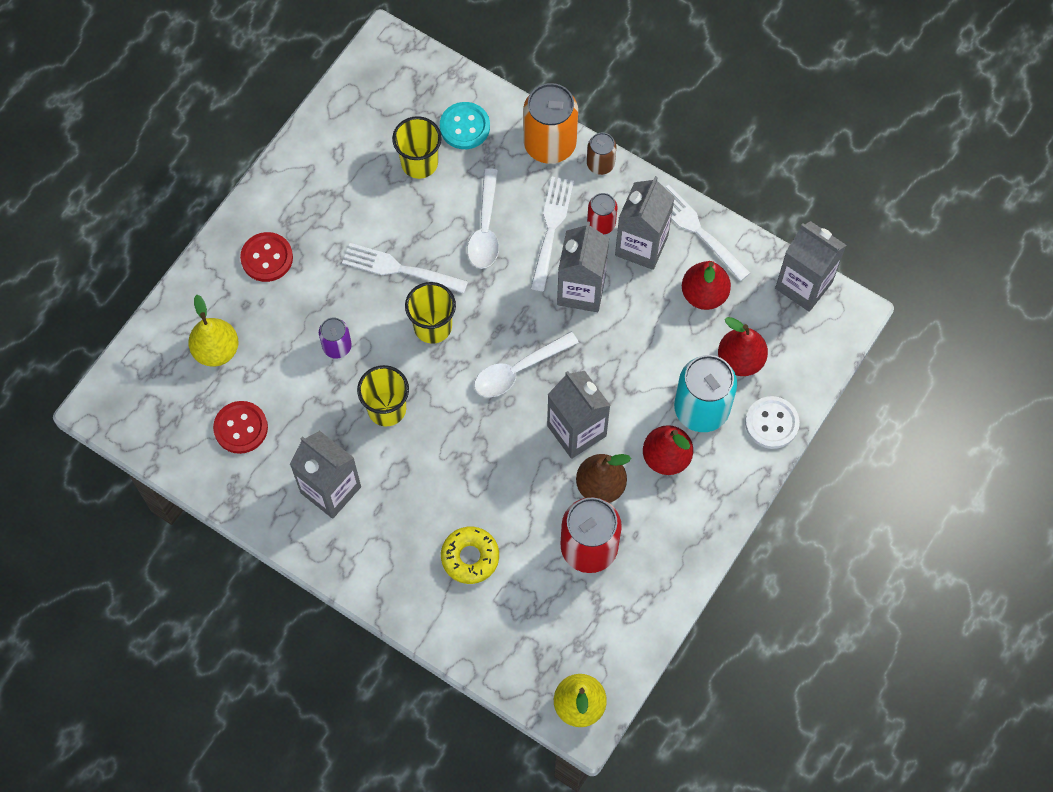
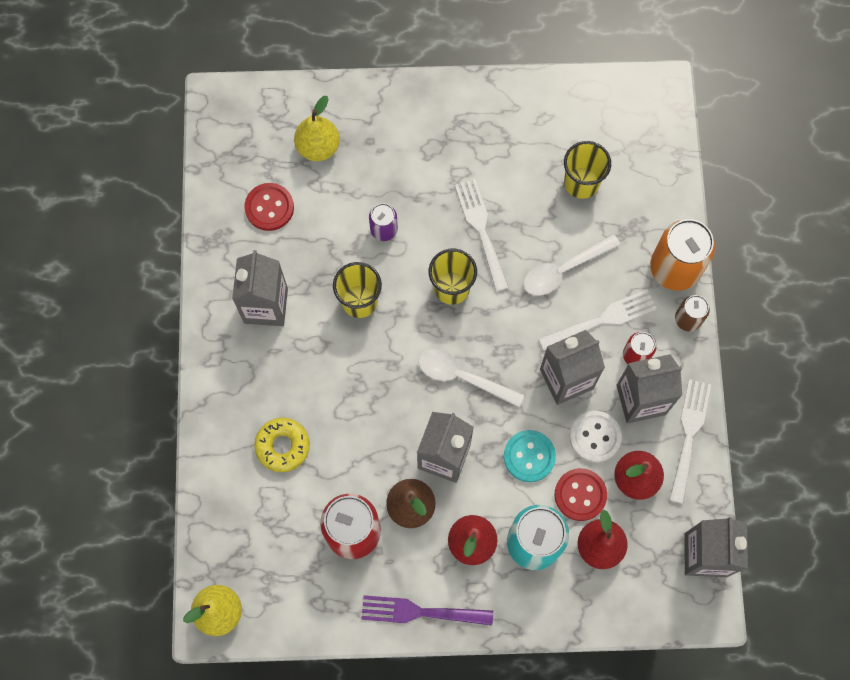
camera: 55 degrees right, 5 degrees up
(267, 258) = (418, 129): red button -> red button (580, 495)
(465, 127) = (639, 194): turquoise button -> turquoise button (529, 456)
(696, 537) = (420, 612): none -> purple fork
(771, 423) = (562, 609): white button -> white button (595, 437)

